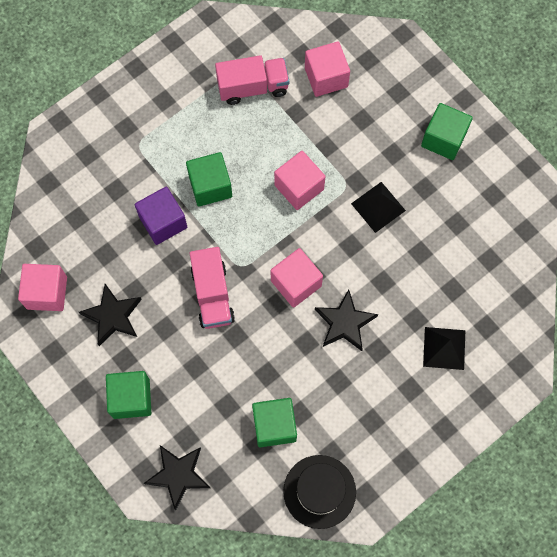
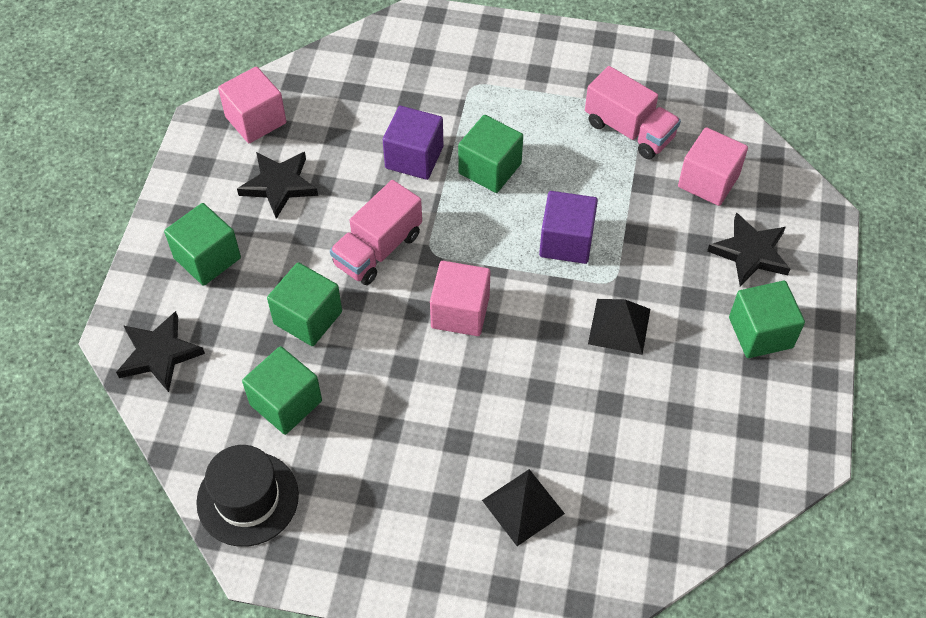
camera: 50 degrees right, 15 degrees down
(226, 371) = (308, 317): none -> green cube
(299, 187) = (566, 241): pink cube -> purple cube
(344, 323) = (459, 387): black star -> black star (750, 253)

